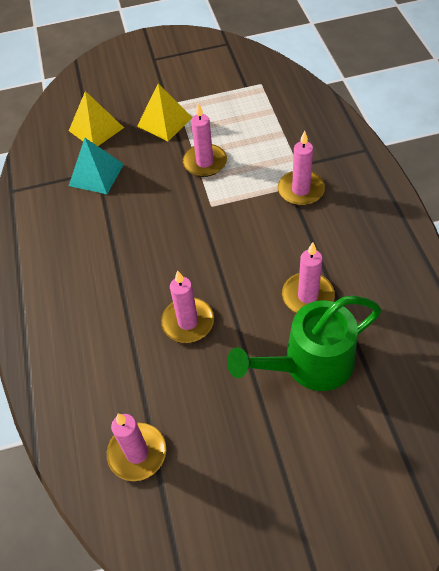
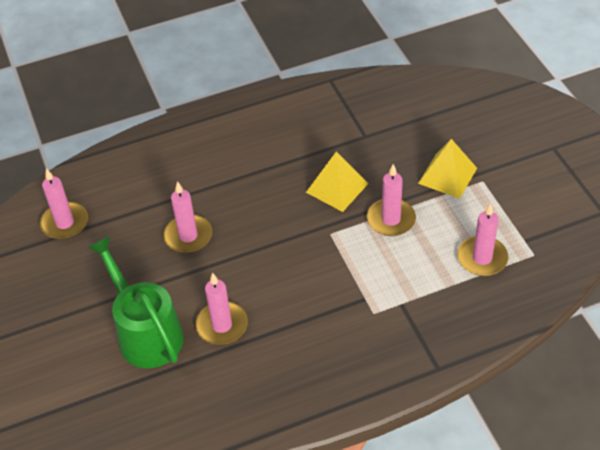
camera: 80 degrees right, 5 degrees down
(96, 129) = (425, 122): yellow pyramid -> yellow pyramid (337, 187)
(96, 174) = (360, 136): turquoise pyramid -> none
(300, 190) = (362, 309): pink candle -> pink candle (482, 258)

